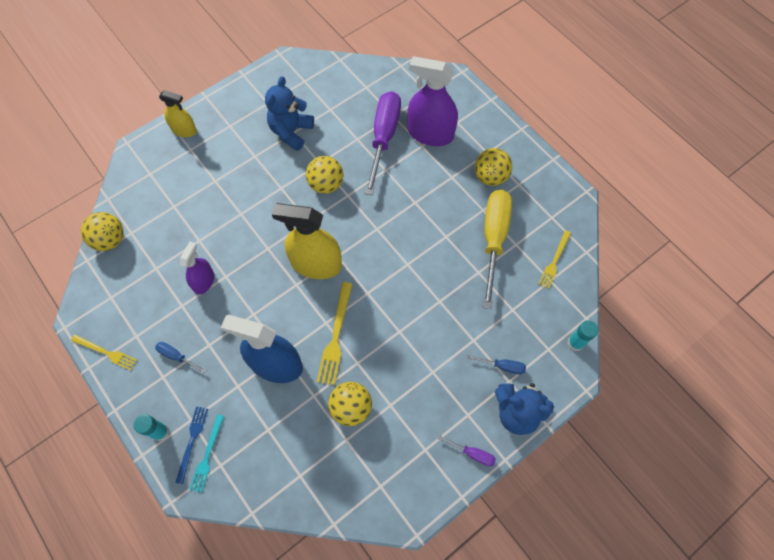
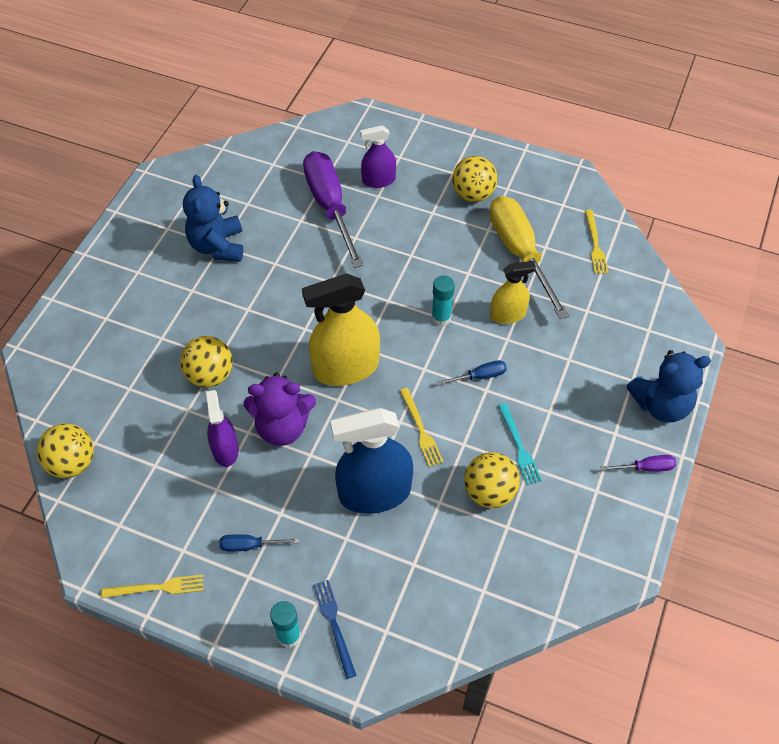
camera: 30 degrees left, 10 degrees down
(184, 130) = (83, 301): yellow spray bottle -> yellow spray bottle (508, 314)
(207, 456) = (363, 629): turquoise fork -> turquoise fork (519, 446)
(248, 285) = (282, 427): none -> purple teddy bear
(326, 184) = (298, 282): yellow ball -> yellow ball (210, 375)
(336, 336) = (421, 429): yellow fork -> yellow fork, size x0.66
(430, 134) = (378, 180): purple spray bottle -> purple spray bottle, size x0.56
(502, 366) = (616, 369): blue screwdriver -> blue screwdriver (480, 376)
(575, 343) = (670, 311): turquoise glue stick -> turquoise glue stick (441, 318)

